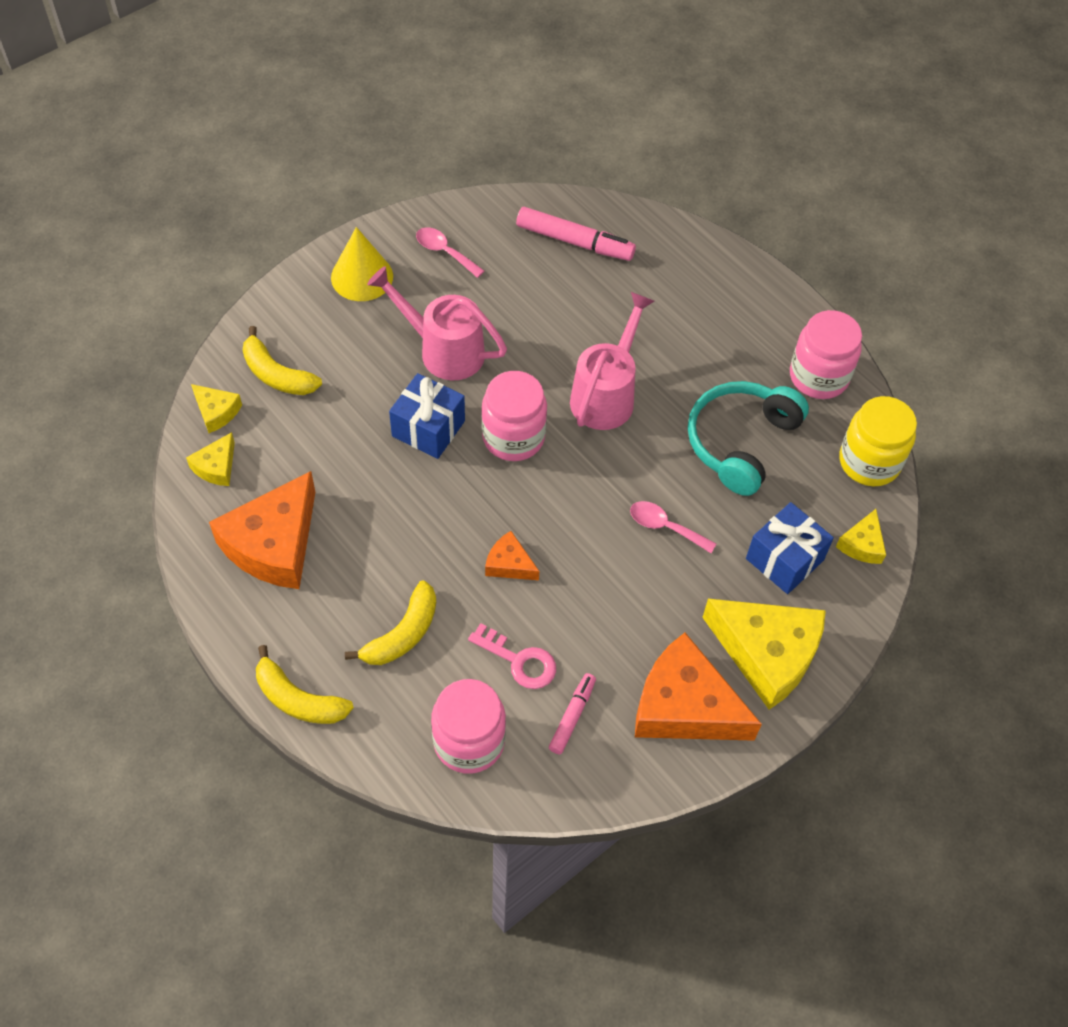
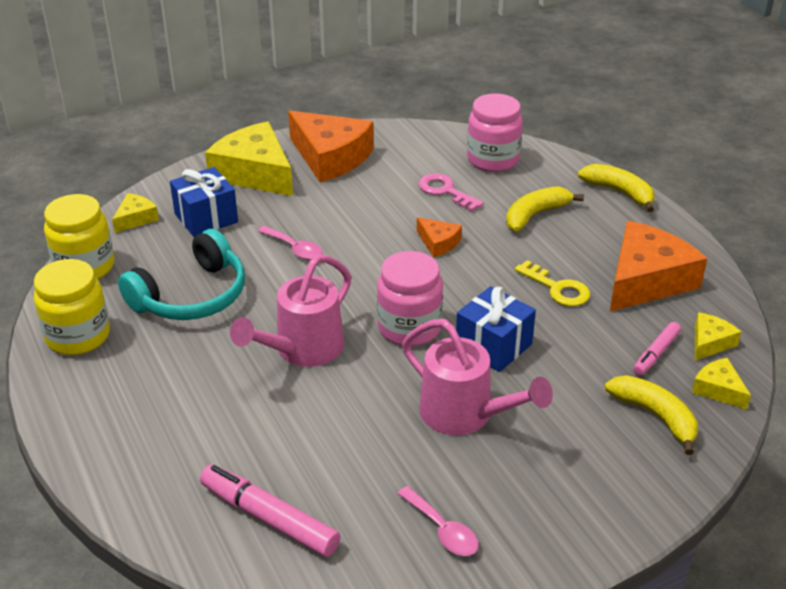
camera: 165 degrees left, 20 degrees down
(362, 277) = (554, 513): yellow cone -> none
(370, 515) = (557, 288): none -> yellow key
(572, 716) = (414, 162): pink marker -> pink marker (656, 354)
(818, 376) = (78, 336): pink jar -> yellow jar

